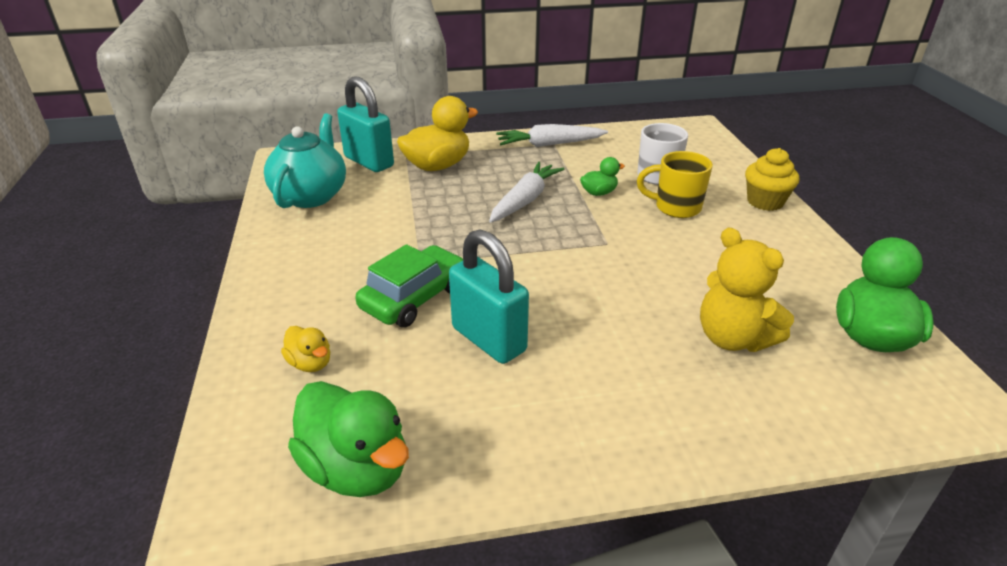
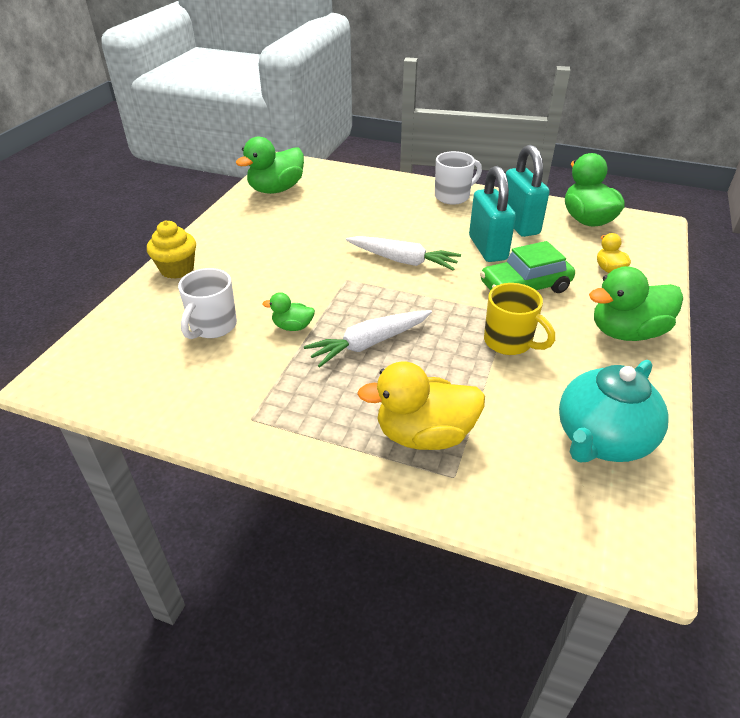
camera: 150 degrees left, 5 degrees up
(288, 281) = (626, 332): none -> green duck
(369, 162) = (511, 483): turquoise padlock -> turquoise padlock (519, 224)
(549, 144) = (256, 420): white carrot -> white carrot (403, 260)
(617, 435) = (453, 196): none -> white mug
(676, 207) = (251, 289): yellow mug -> yellow mug (509, 342)
(733, 338) = (347, 208): yellow teddy bear -> none

